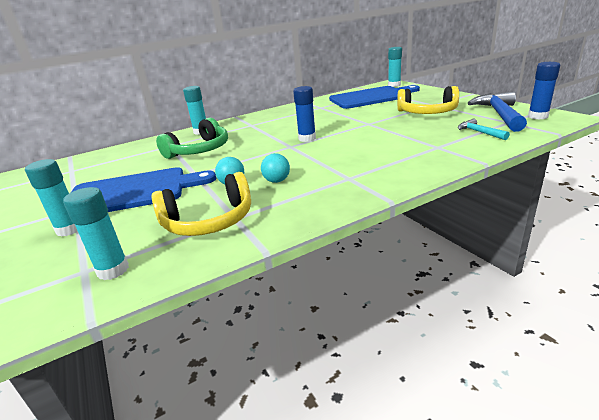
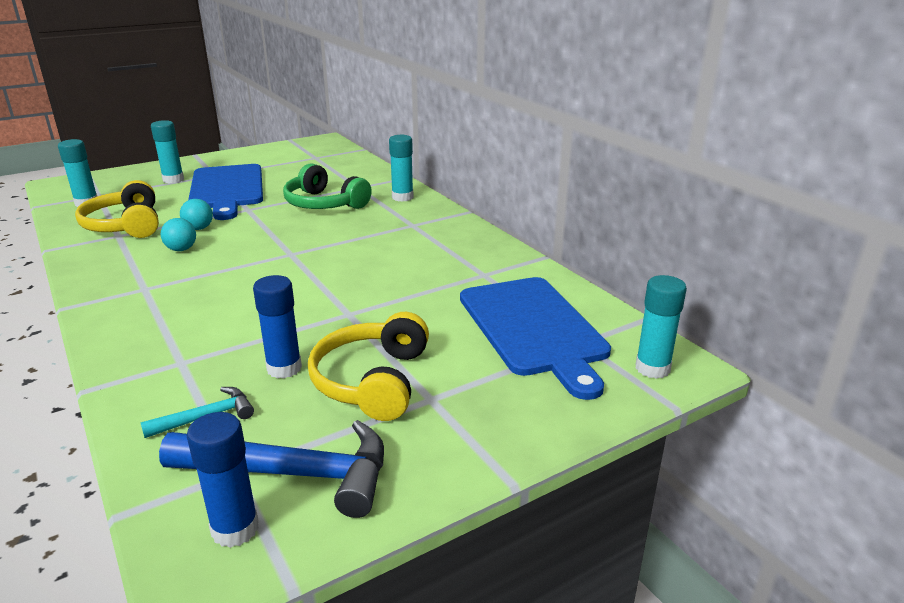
camera: 85 degrees right, 0 degrees up
(307, 138) = (312, 264): blue glue stick -> blue glue stick (284, 368)

